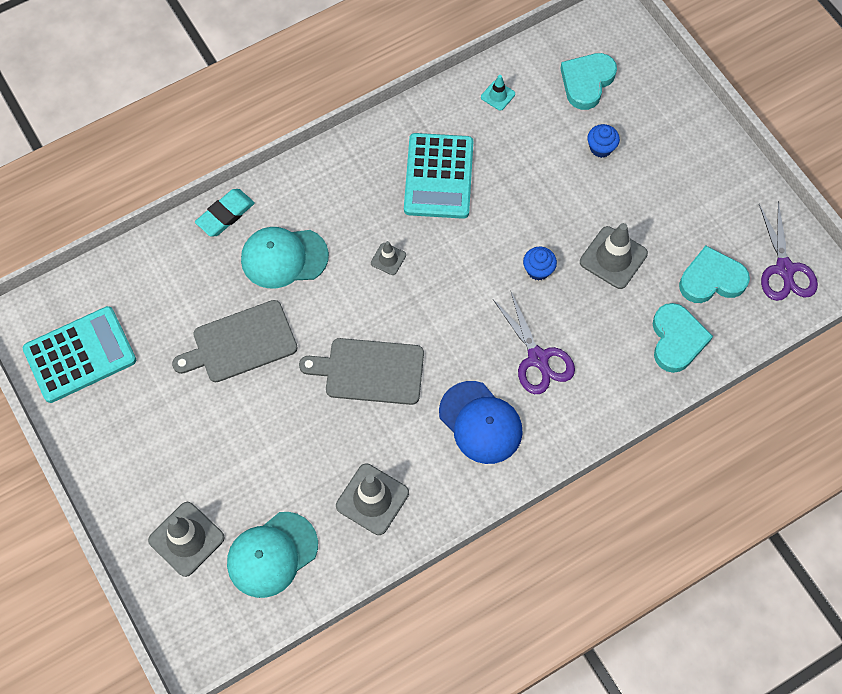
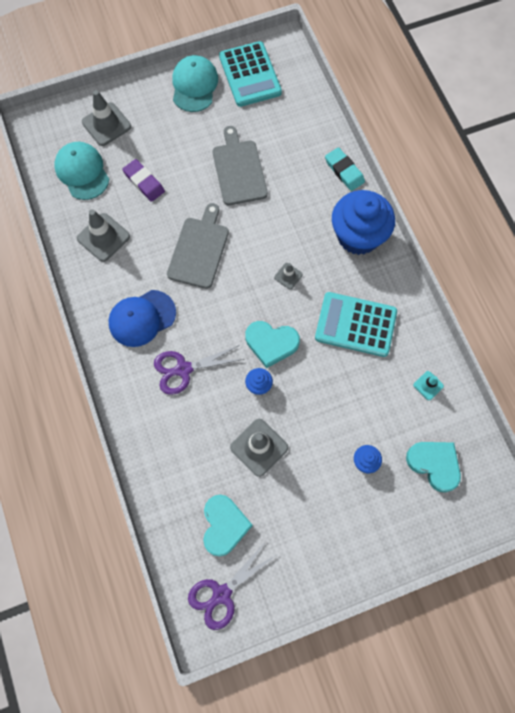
camera: 100 degrees right, 5 degrees up
(277, 464) = (144, 182): none -> purple eraser
(284, 258) = (302, 205): turquoise cap -> turquoise cap (194, 85)
(318, 187) = (358, 236): none -> blue cupcake
(676, 340) = (176, 481): turquoise heart -> turquoise heart (271, 343)
(784, 269) = (222, 594): purple scissors -> purple scissors turned 45 degrees counterclockwise

